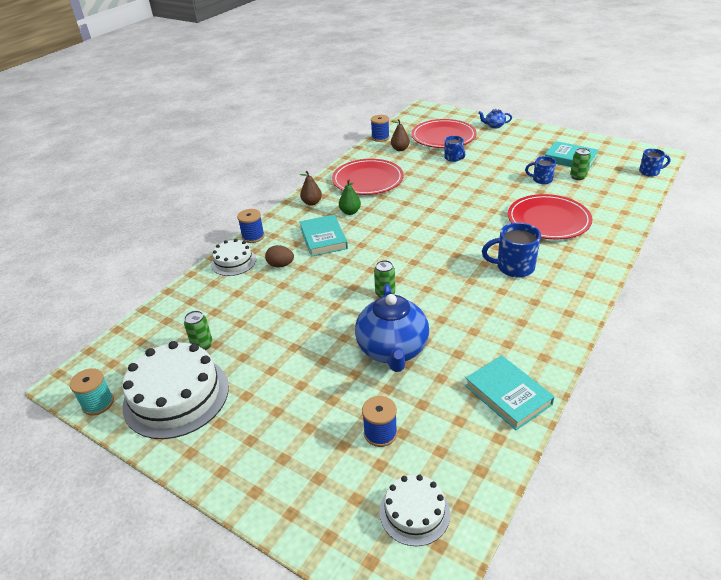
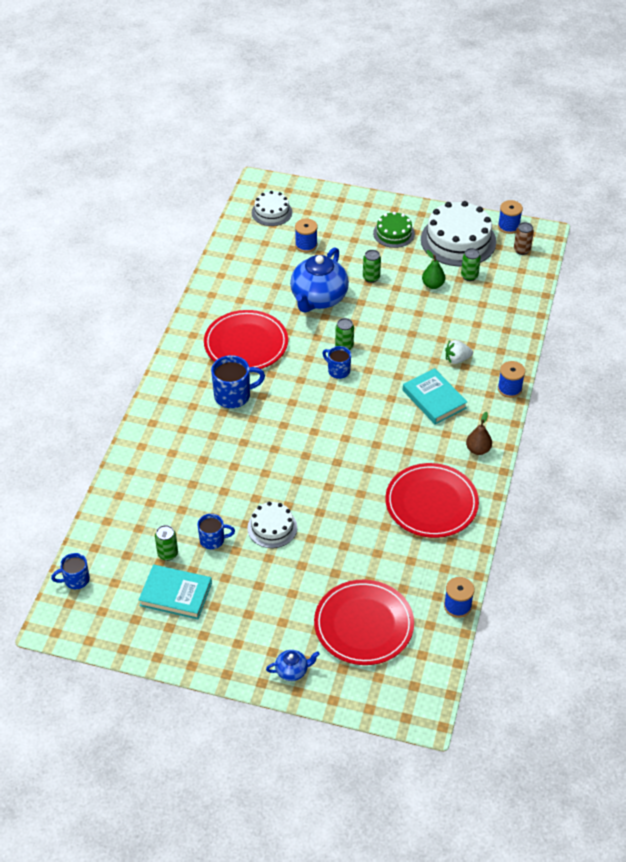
camera: 160 degrees right, 10 degrees up
(98, 403) = (508, 226): turquoise spool -> blue spool
(115, 366) = (522, 250): none -> brown can
(233, 262) = (505, 355): white cake -> white cake (272, 527)
(250, 426) = (393, 233): none -> green cake
(280, 265) = (457, 359): brown egg -> white strawberry
(316, 365) = (371, 278): none -> green can
(350, 212) = (425, 442): green pear -> green pear (433, 285)
(392, 350) = (318, 299): blue teapot -> blue teapot turned 135 degrees counterclockwise
(400, 149) = (416, 580): brown pear -> none
(453, 158) = (334, 570): blue mug -> blue mug (338, 370)
(508, 395) = (226, 283): turquoise book -> none
(548, 220) = (202, 467): red plate -> red plate (246, 343)

